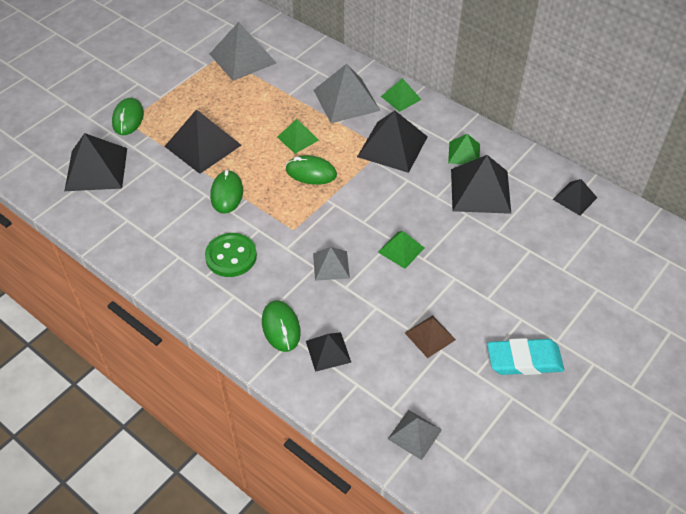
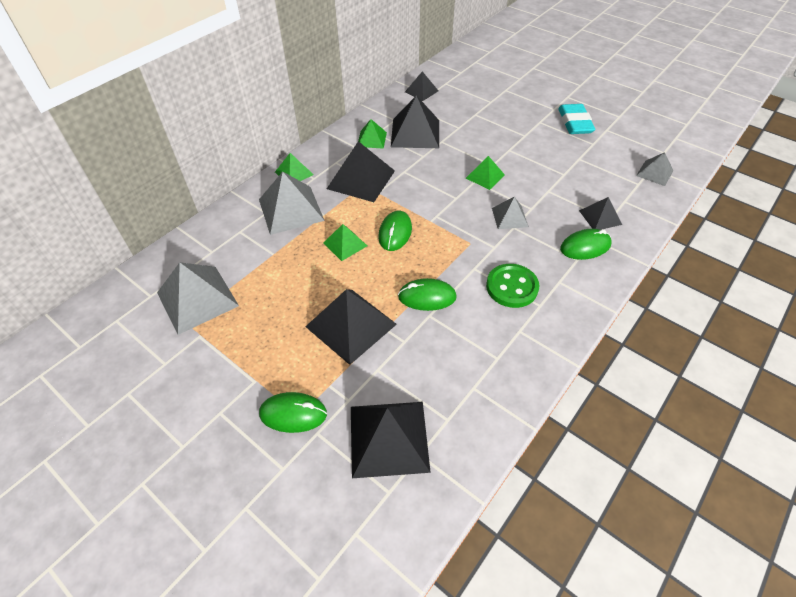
camera: 90 degrees left, 0 degrees up
(430, 336) = (567, 163): brown pyramid -> none

